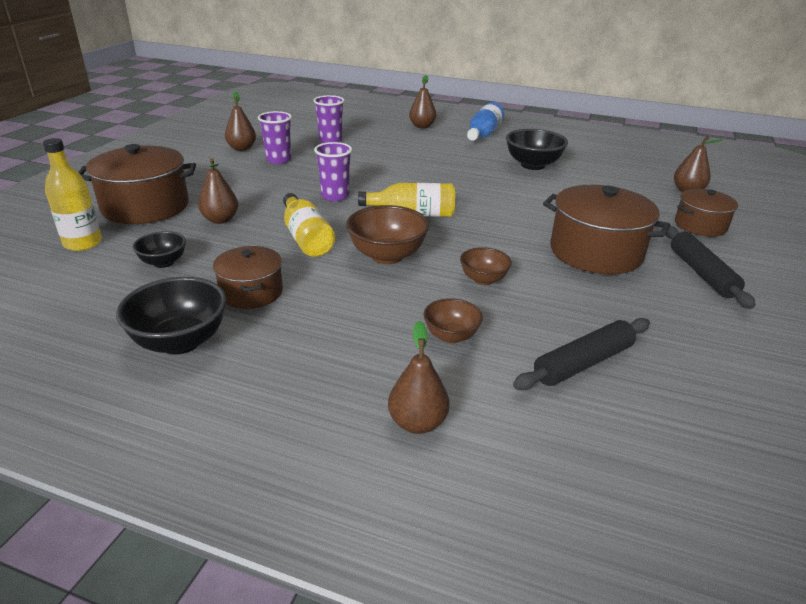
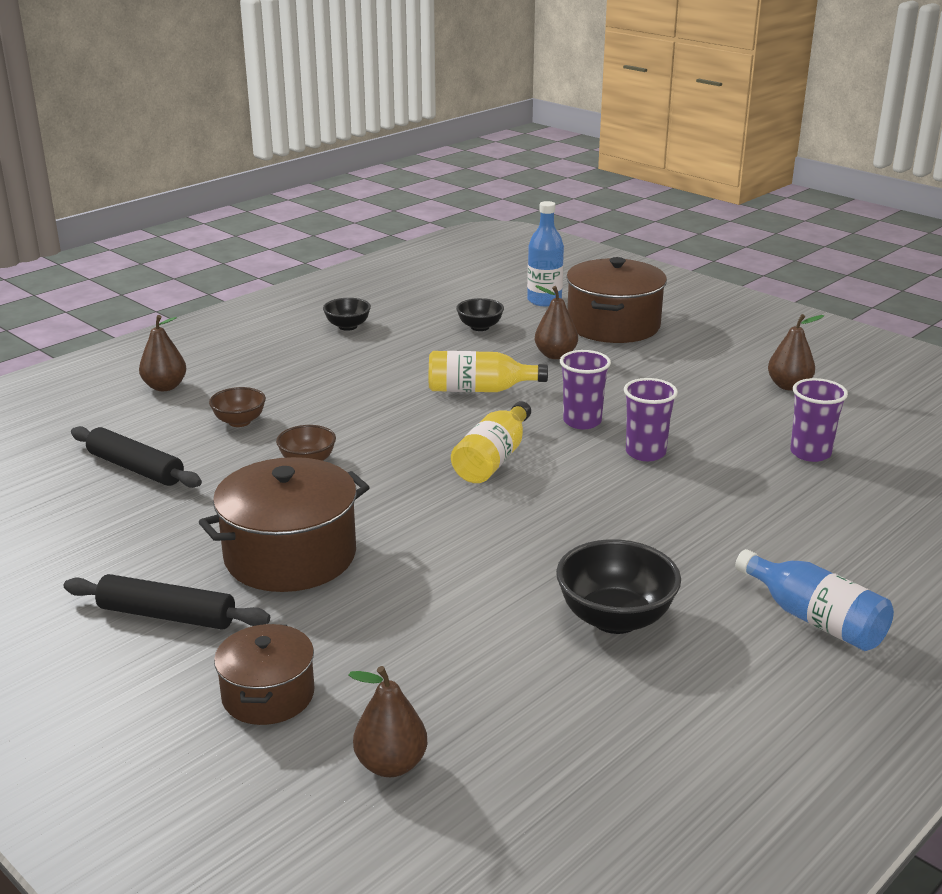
camera: 115 degrees right, 5 degrees down
(83, 243) = (544, 300): yellow bottle -> blue bottle
(180, 341) = (347, 326): black bowl -> black bowl, size x0.59
(251, 292) = (394, 355): brown pot -> none
(278, 160) = (732, 404): purple cup -> purple cup (645, 453)
(387, 256) = (403, 423): brown bowl -> none
(422, 126) = (879, 557): brown pear -> none
(583, 363) = (136, 468): black rolling pin -> black rolling pin turned 45 degrees counterclockwise

